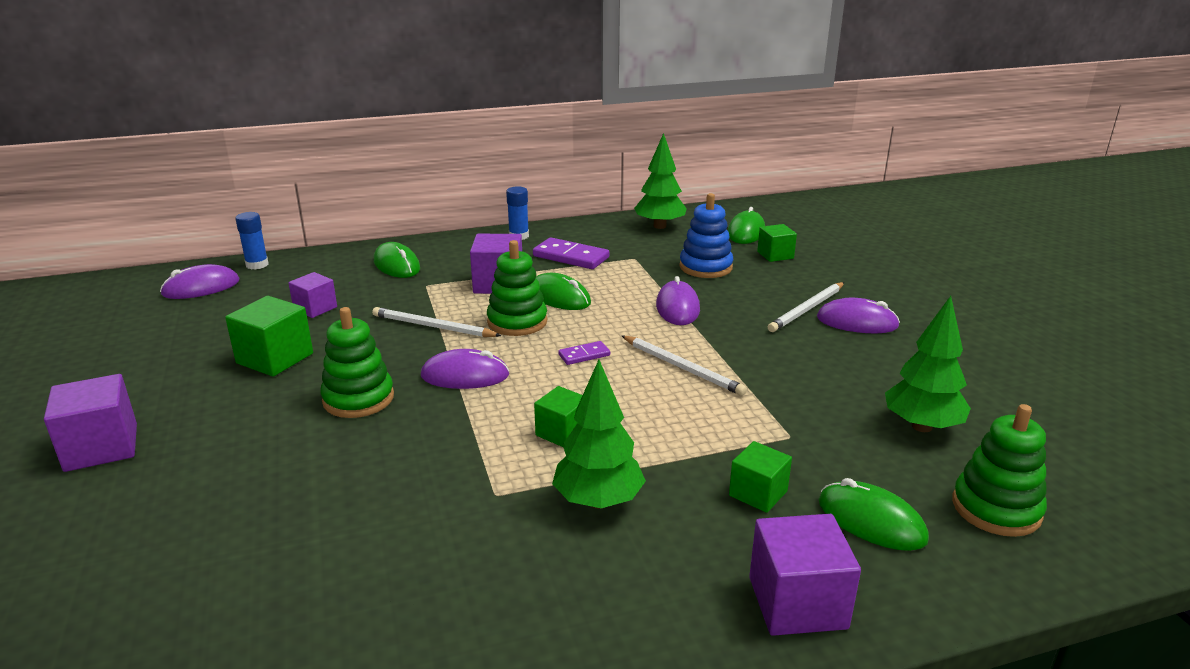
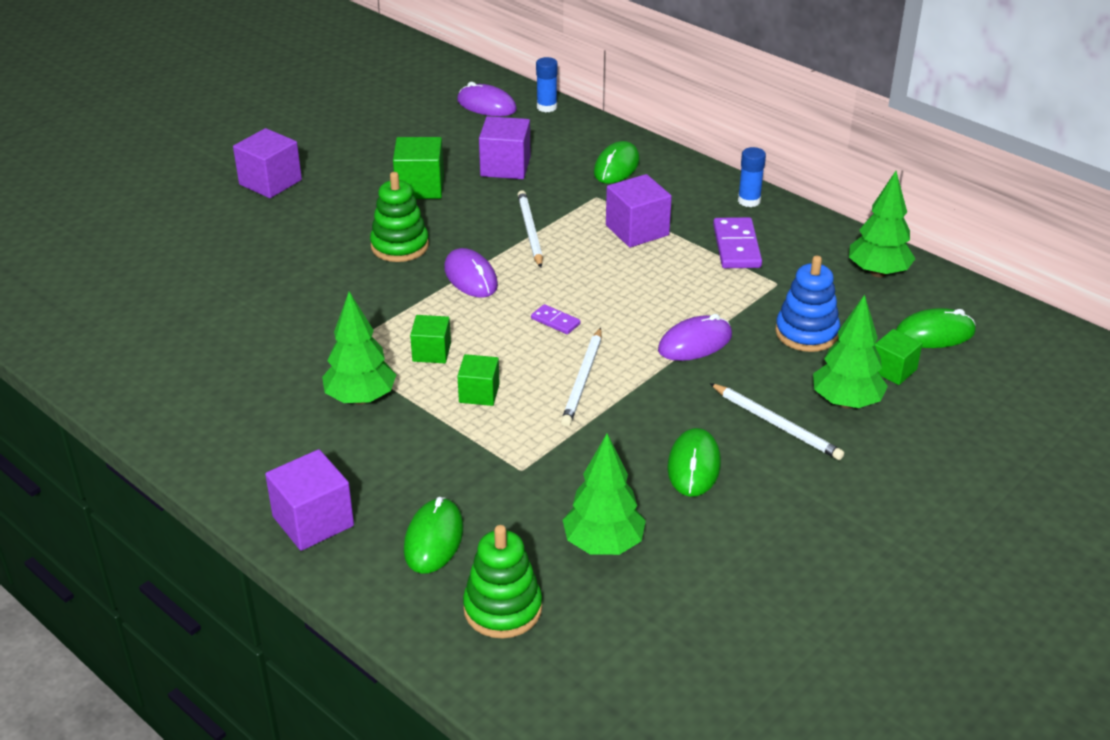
camera: 60 degrees right, 10 degrees up
(315, 308) = (505, 167): purple cube -> purple cube, size x1.56
(517, 322) = (578, 267): green stacking toy -> none
(559, 297) = (646, 271): green mouse -> green mouse (694, 466)
(758, 493) = (426, 472): green cube -> green cube (479, 393)
(799, 279) = (846, 402): none -> green tree
(807, 309) = (776, 424): white pencil -> white pencil turned 150 degrees counterclockwise
(857, 322) = (782, 464): purple mouse -> none

